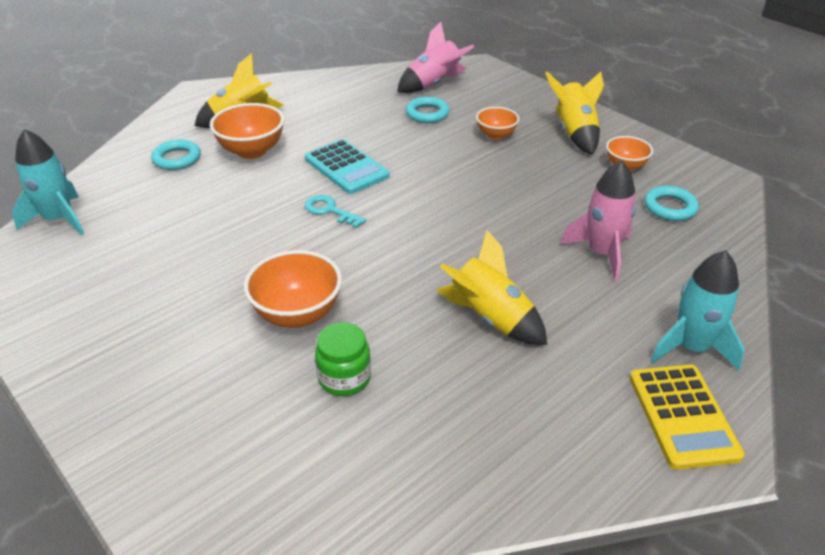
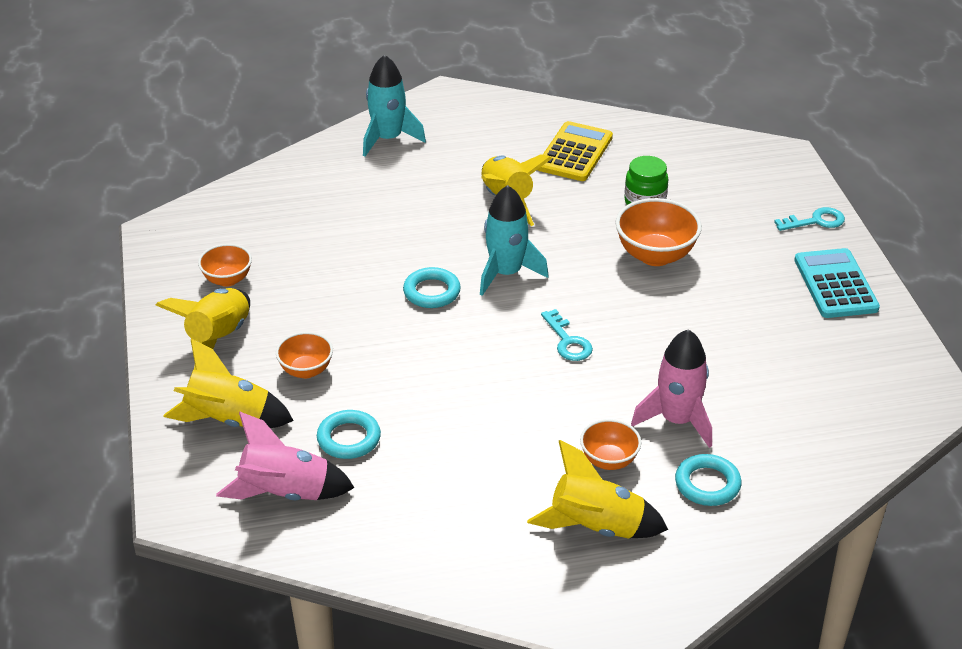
camera: 150 degrees left, 0 degrees up
(58, 219) = (862, 438): turquoise rocket -> turquoise rocket (506, 273)
(122, 436) = (815, 221): none -> turquoise key
(252, 151) = (609, 460): orange bowl -> orange bowl, size x0.61
(346, 167) = (513, 390): turquoise calculator -> turquoise calculator (835, 284)
(507, 101) = (229, 420): none -> yellow rocket
(601, 253) = (364, 213): pink rocket -> pink rocket (677, 420)
(670, 207) = (251, 227): turquoise ring -> turquoise ring (431, 292)
(682, 416) = (444, 114): yellow calculator -> yellow calculator (575, 153)

